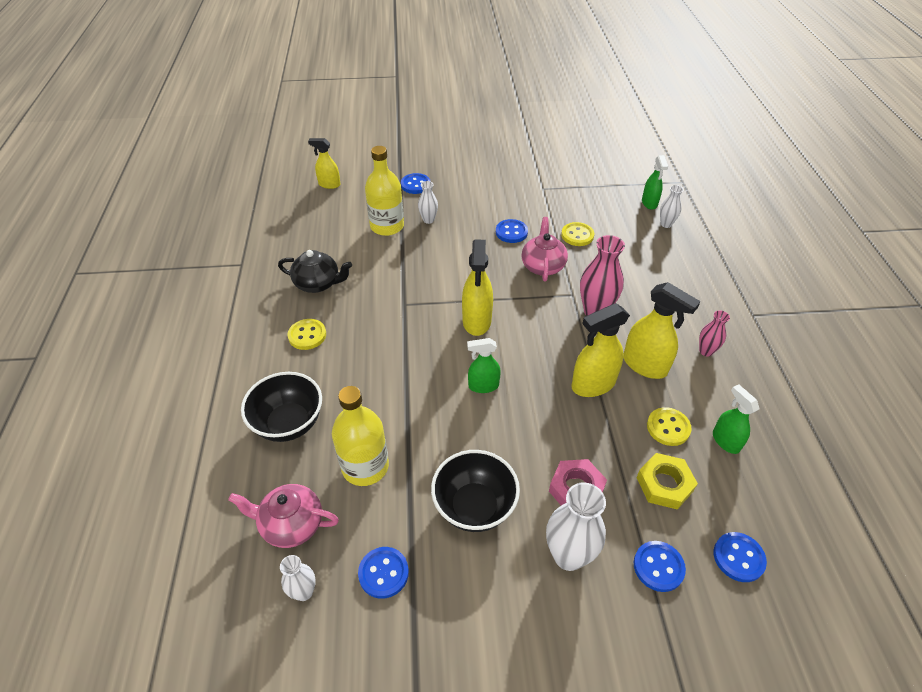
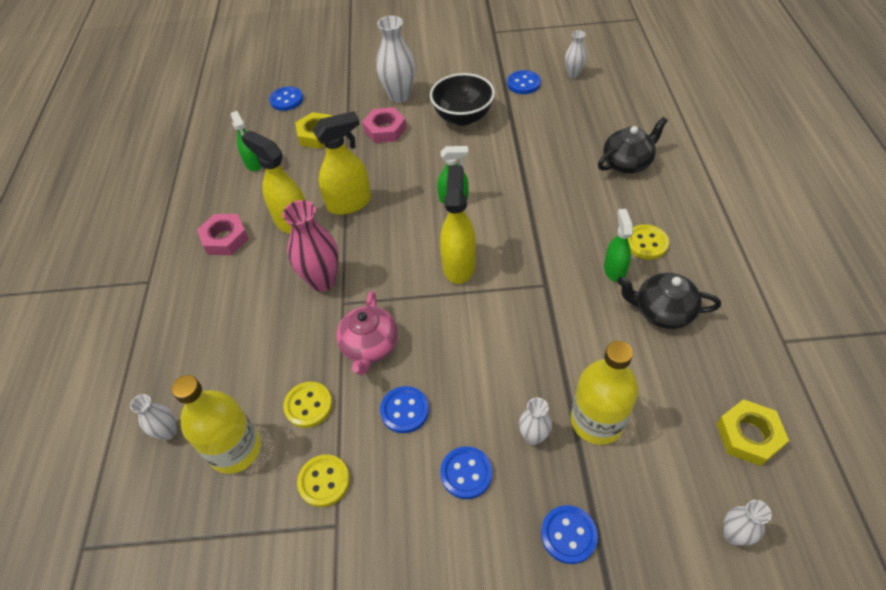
camera: 175 degrees left, 5 degrees up
(289, 423) = (627, 163): black bowl -> black teapot
(291, 524) = (596, 103): pink teapot -> none
(297, 219) = (748, 435): none -> yellow nut
(329, 184) = (733, 535): yellow spray bottle -> white vase
(365, 466) = (551, 136): yellow bottle -> yellow bottle (235, 449)
(649, 203) = (169, 484): green spray bottle -> green spray bottle (614, 270)
(658, 567) = (341, 94): blue button -> blue button (466, 473)
(668, 427) = (296, 171): yellow button -> yellow button (324, 481)
(706, 351) = (225, 238): pink vase -> pink nut

